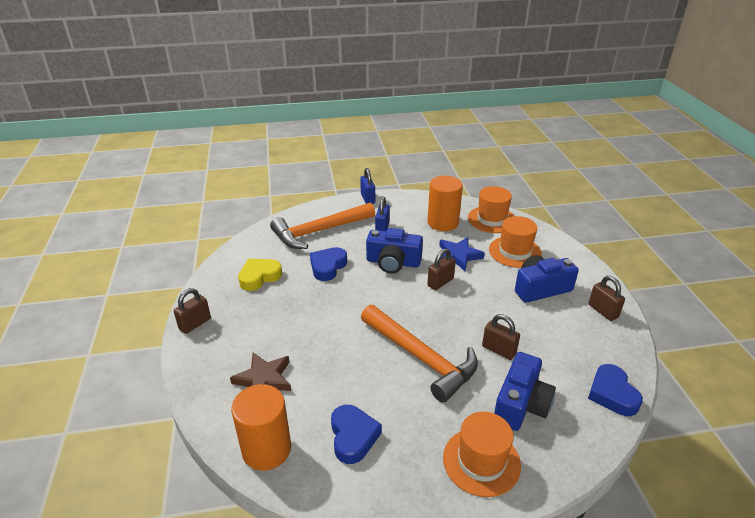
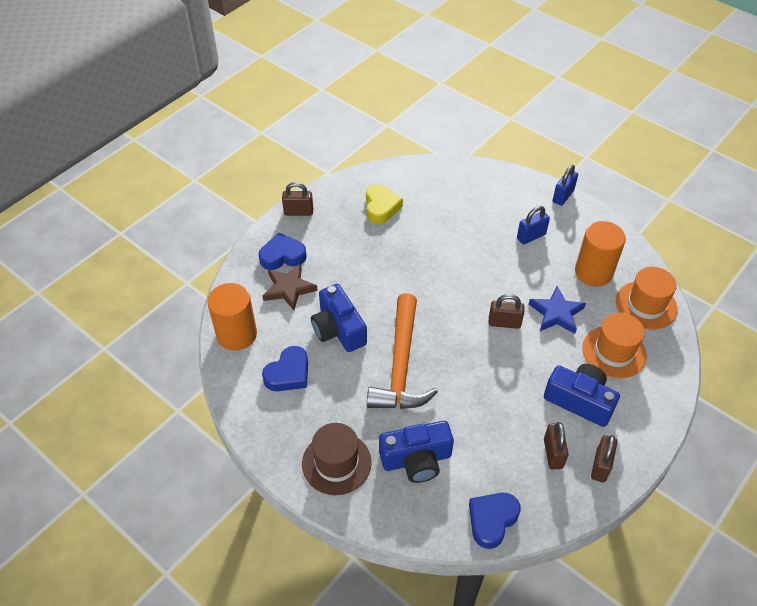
camera: 50 degrees right, 15 degrees up
(259, 277) = (381, 207): yellow heart -> yellow heart turned 75 degrees clockwise
(319, 231) = (476, 199): orange hammer -> none
(328, 267) = (439, 237): blue heart -> blue heart (282, 256)
(393, 262) = (493, 274): blue camera -> blue camera (338, 329)
(481, 461) = (336, 463): orange hat -> brown hat
(498, 350) = (462, 412): brown padlock -> brown padlock (553, 453)

